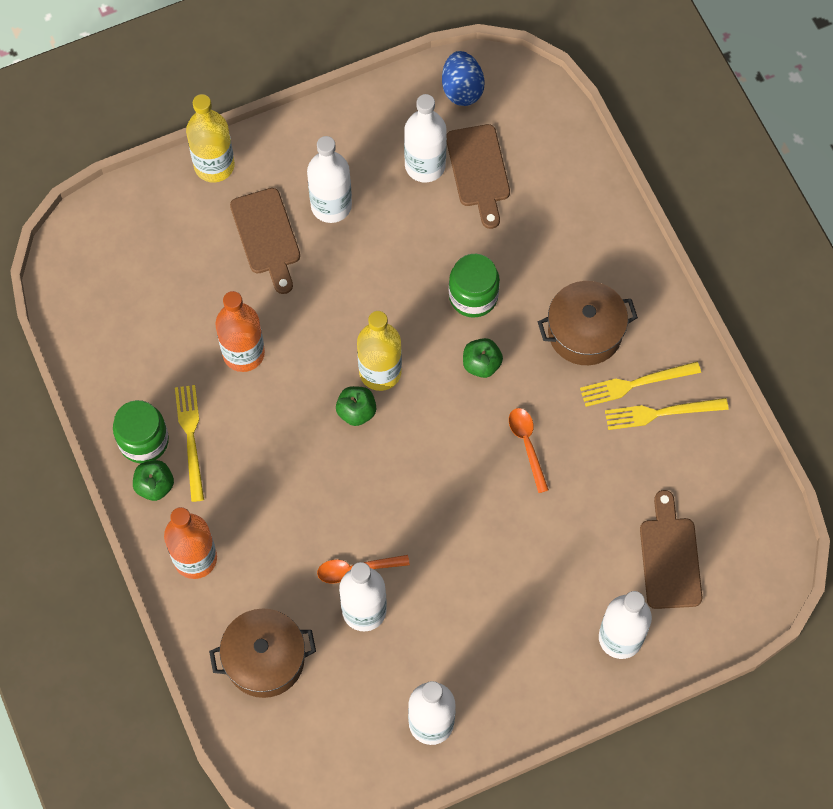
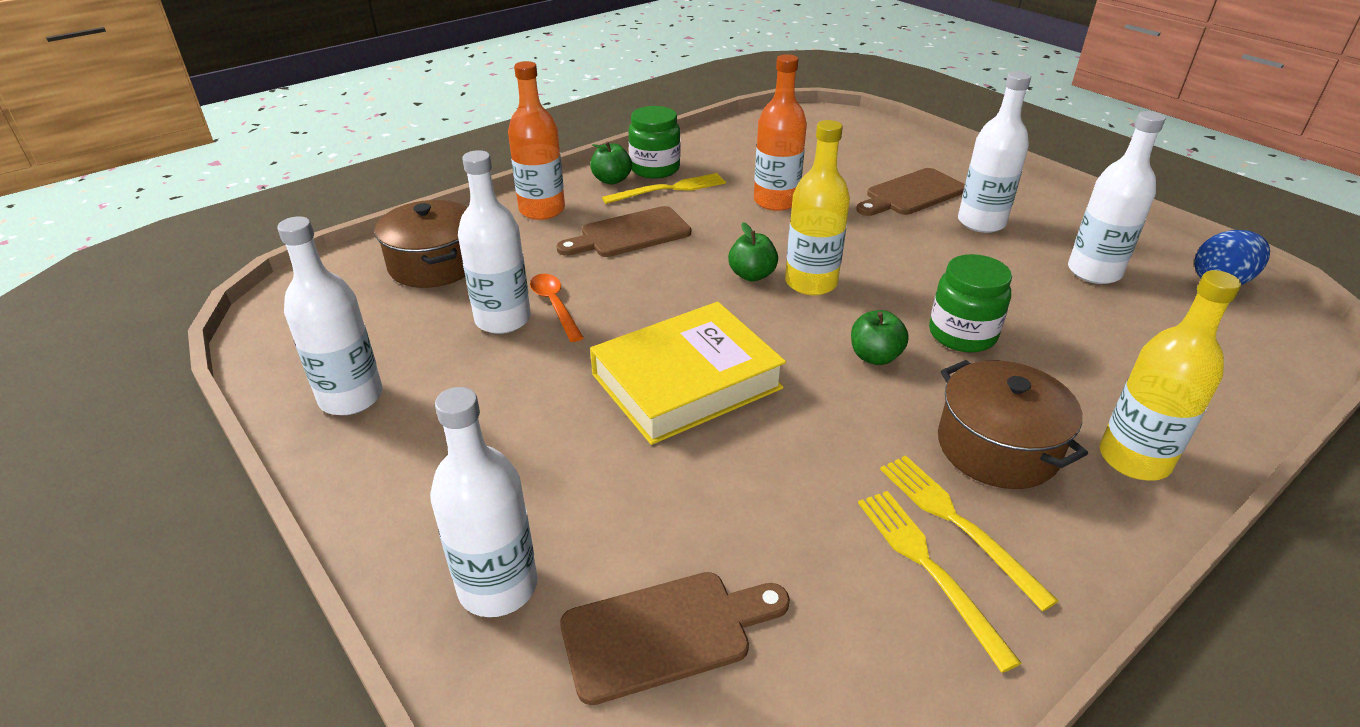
camera: 75 degrees right, 30 degrees down
(214, 165) = (958, 159): yellow bottle -> yellow bottle (1134, 459)
(474, 495) = (686, 381): none -> yellow book
(479, 171) = (1133, 311): brown cutting board -> brown cutting board (630, 234)
(527, 445) = (784, 418): orange spoon -> none

